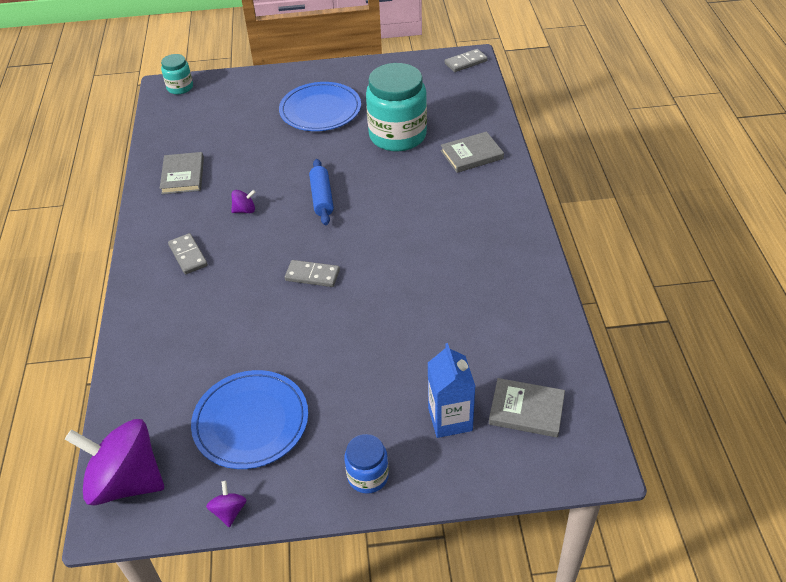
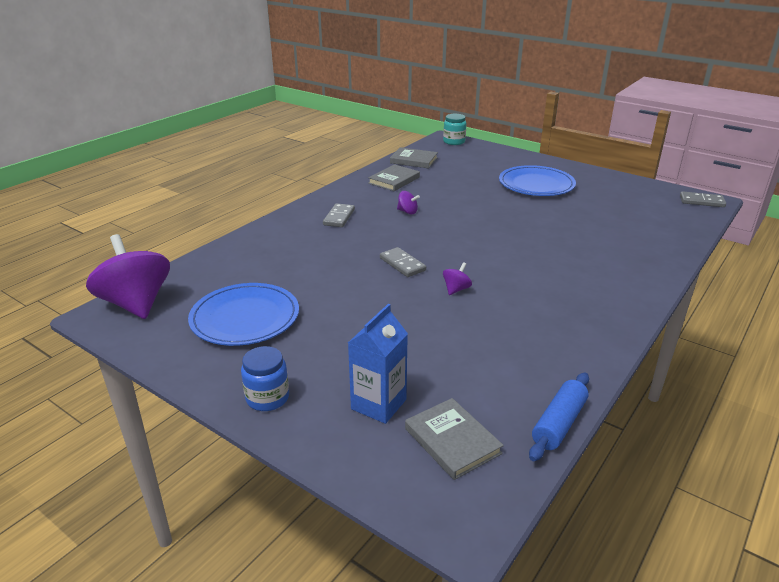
camera: 40 degrees right, 15 degrees down
(229, 511) = (159, 356): purple spinning top -> purple spinning top (456, 289)
(322, 198) = (470, 228): blue rolling pin -> blue rolling pin (559, 423)
(397, 135) = (580, 219): turquoise jar -> none
(471, 155) = (632, 255): grey book -> grey book (413, 160)

